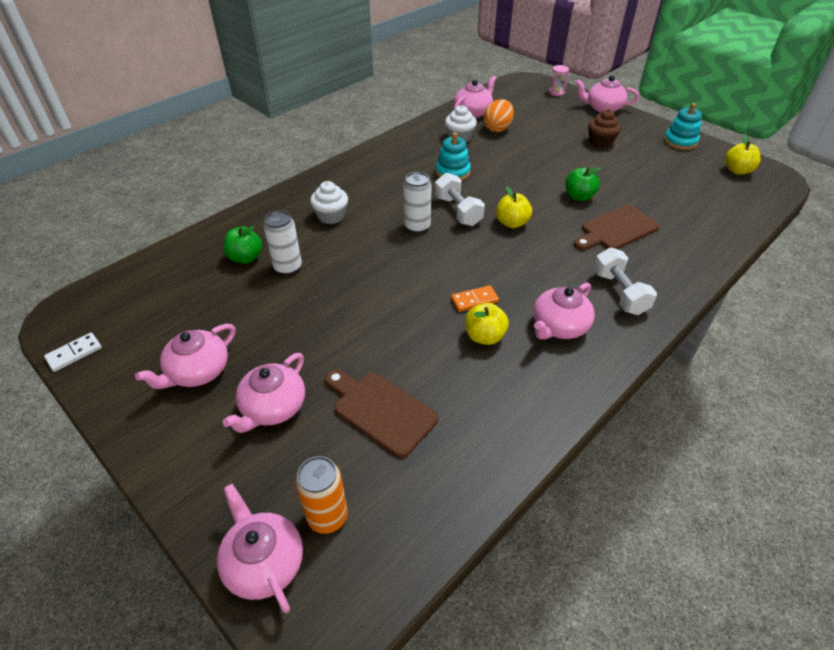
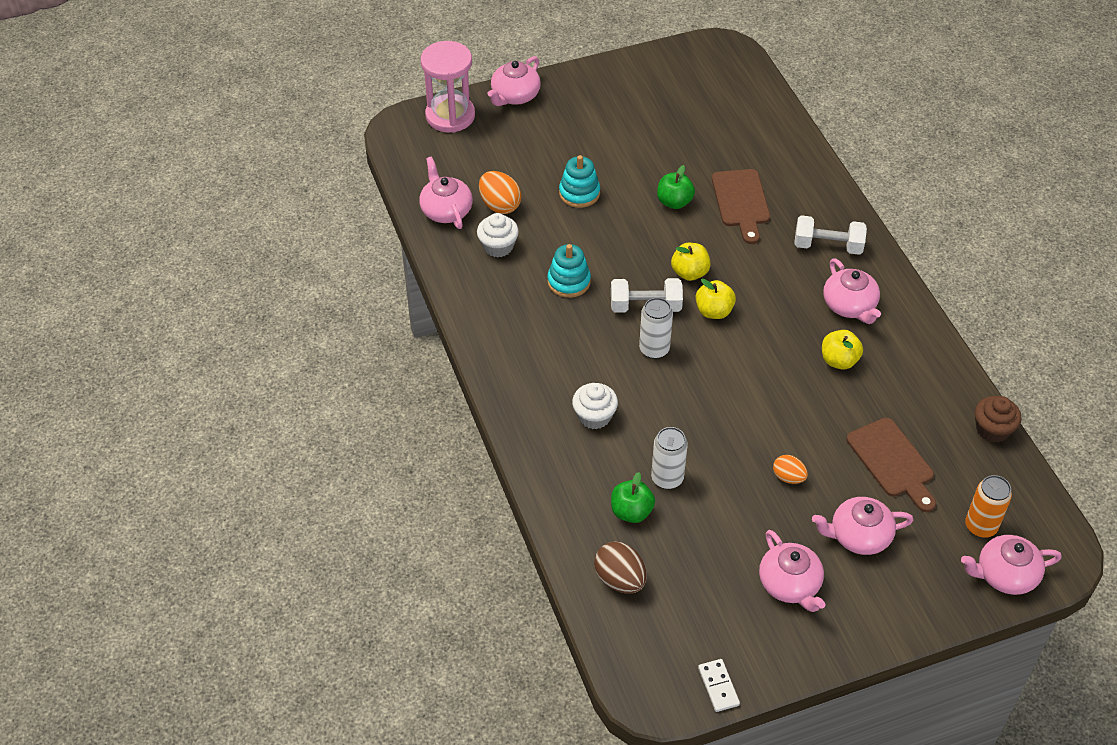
camera: 65 degrees left, 5 degrees up
(176, 269) = (620, 580): none -> brown egg
(273, 407) = (858, 536): pink teapot -> pink teapot turned 120 degrees clockwise
(323, 338) = (788, 477): none -> orange egg
(380, 410) = (892, 462): brown cutting board -> brown cutting board turned 90 degrees counterclockwise
(474, 300) = (789, 349): orange domino -> none
(556, 92) = (450, 116): pink hourglass -> pink hourglass, size x2.27
(600, 142) = (584, 135): brown cupcake -> brown cupcake (992, 429)
(680, 141) = (623, 75): turquoise stacking toy -> turquoise stacking toy (579, 193)
(737, 170) = (698, 67): yellow apple -> yellow apple (714, 311)

